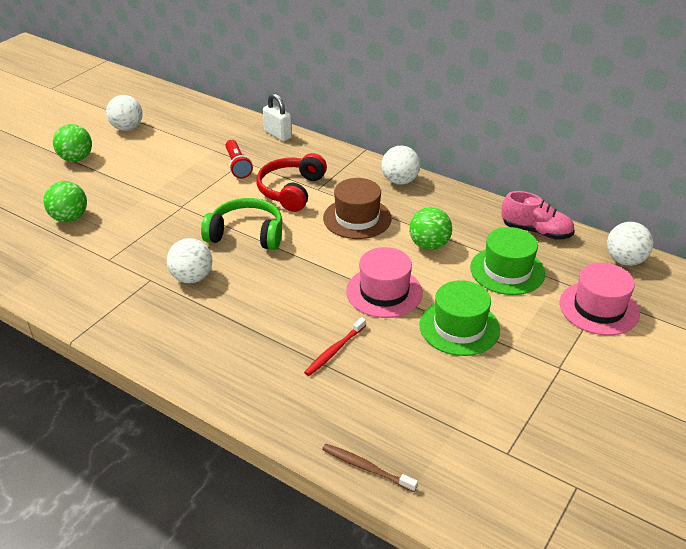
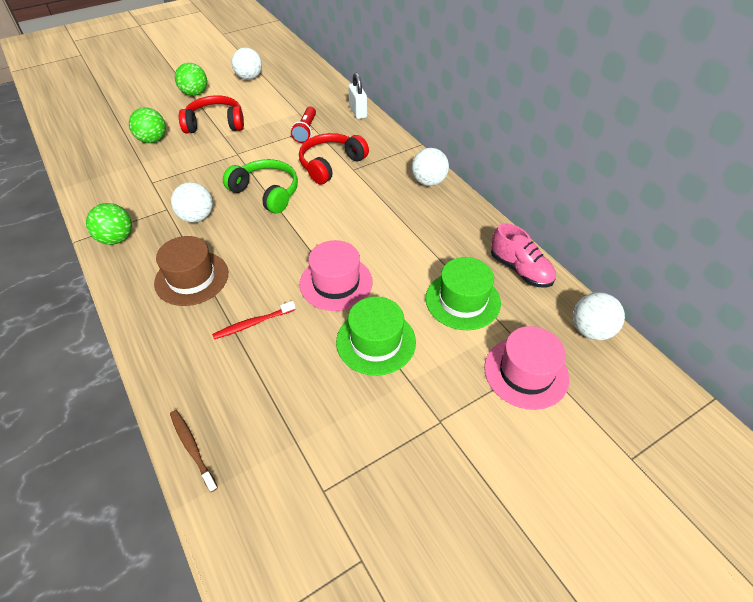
camera: 25 degrees right, 10 degrees up
(129, 183) = (215, 124): none -> red headphones
(357, 218) = (365, 206): brown hat -> brown hat (191, 278)
(429, 245) = (408, 251): green ball -> green ball (117, 239)

